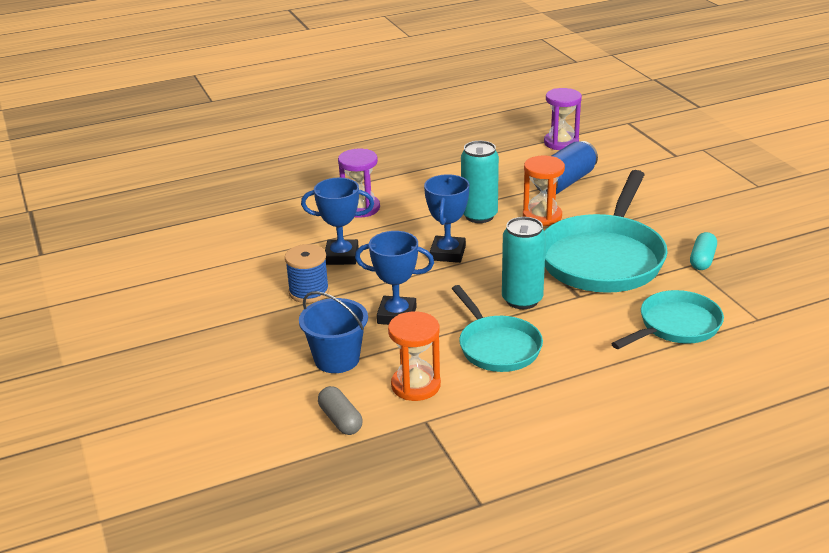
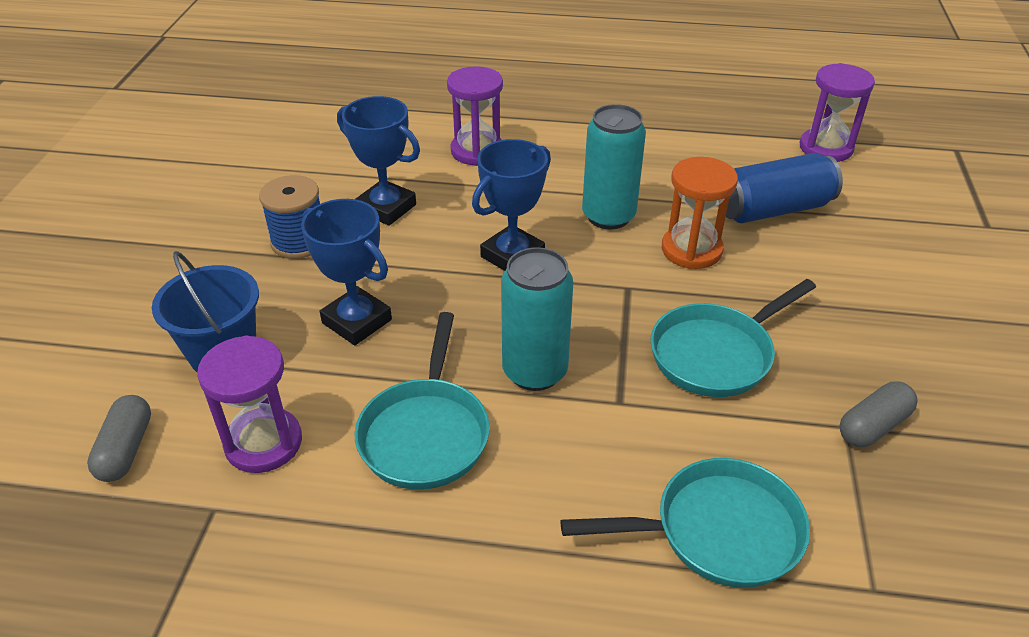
camera: 30 degrees right, 10 degrees up
(416, 385) = (263, 443): orange hourglass -> purple hourglass
(603, 258) = (716, 354): turquoise pan -> turquoise pan, size x0.58
(702, 260) = (873, 426): turquoise capsule -> grey capsule

